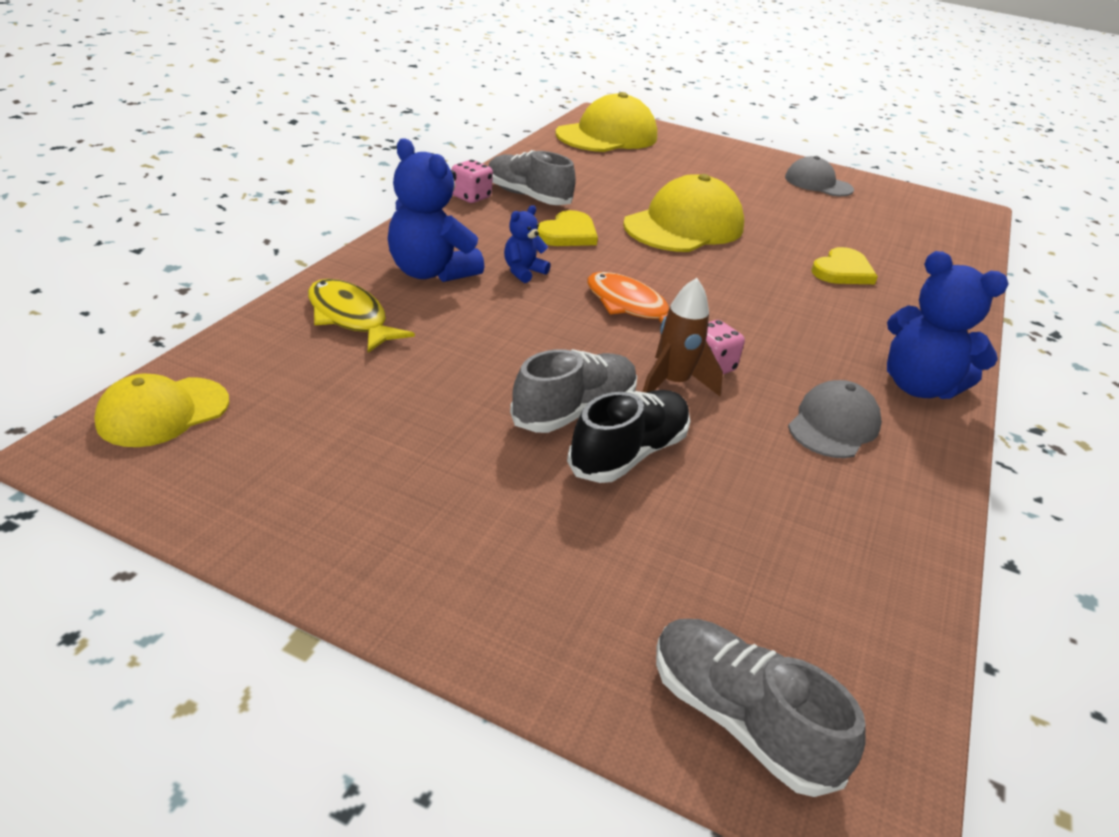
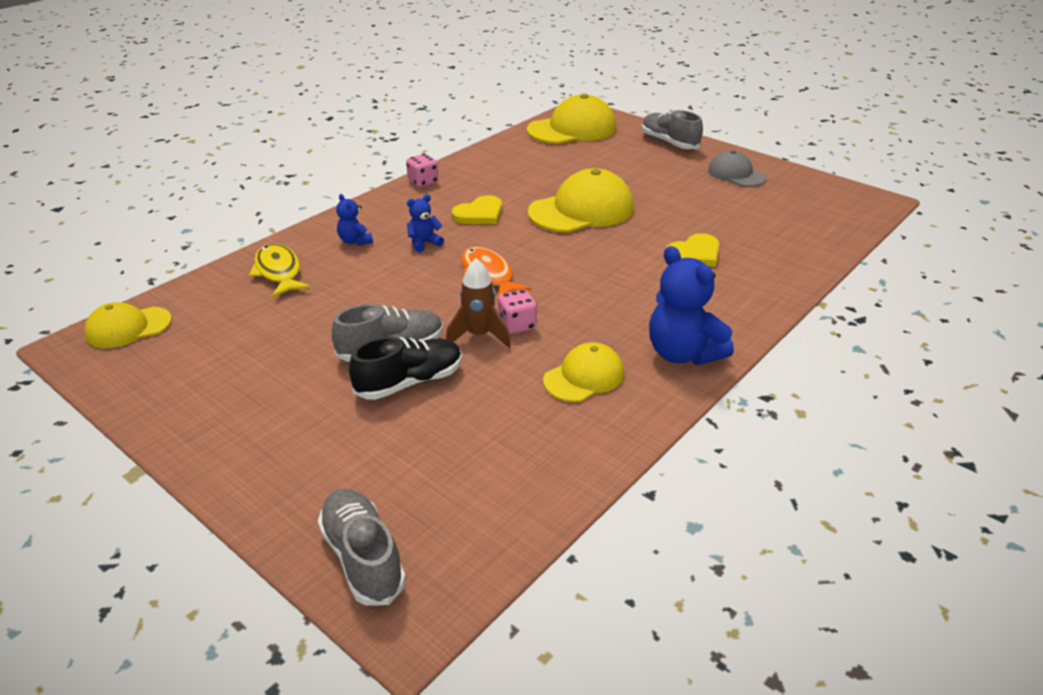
camera: 20 degrees right, 0 degrees up
(430, 272) = (355, 241): blue teddy bear -> blue teddy bear, size x0.51
(527, 196) = (468, 182): grey shoe -> grey shoe (669, 143)
(833, 425) = (584, 377): grey cap -> yellow cap

